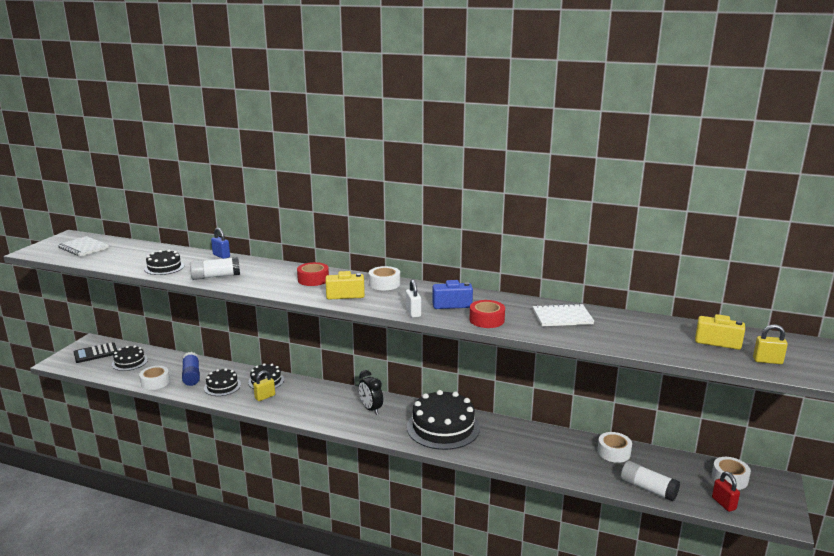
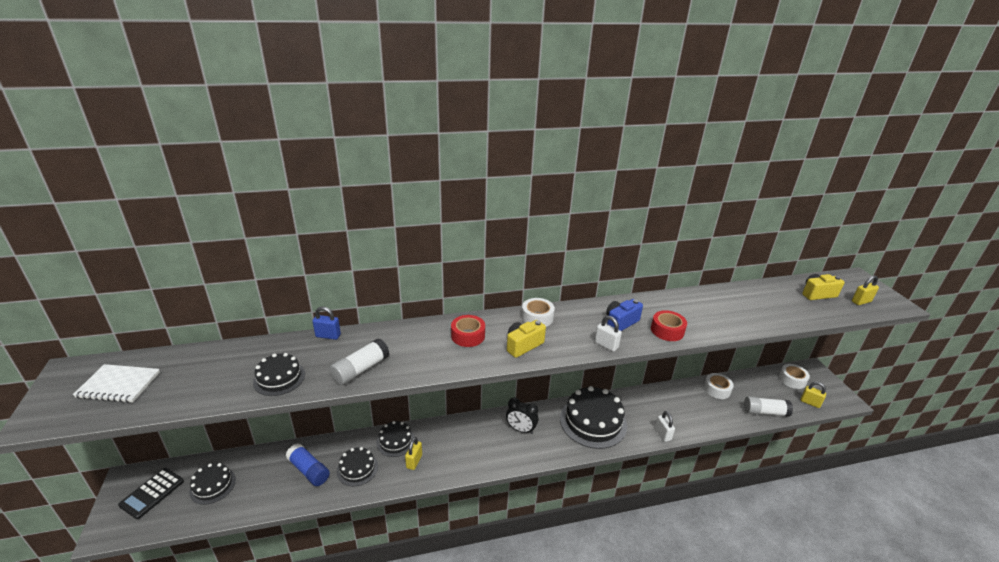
camera: 35 degrees left, 10 degrees up
(155, 382) = (274, 499): white tape -> none
(501, 460) = (662, 434): none -> white padlock
(562, 317) = (708, 306): white notebook -> none
(723, 503) = (810, 402): red padlock -> yellow padlock

